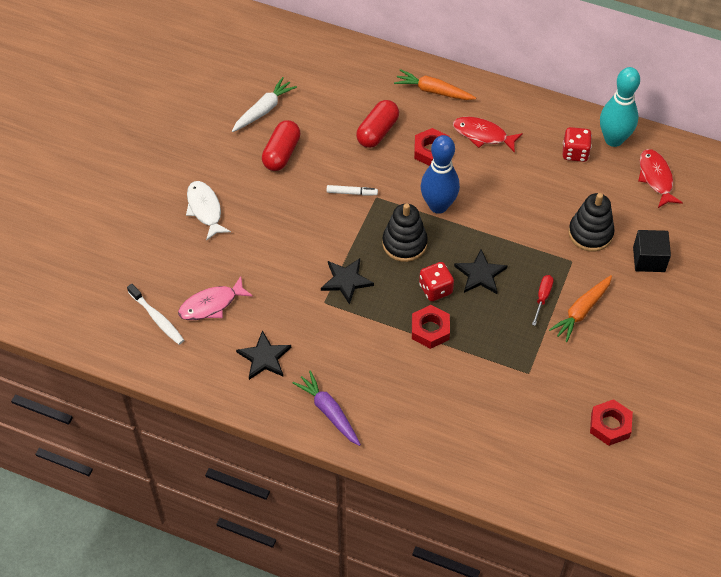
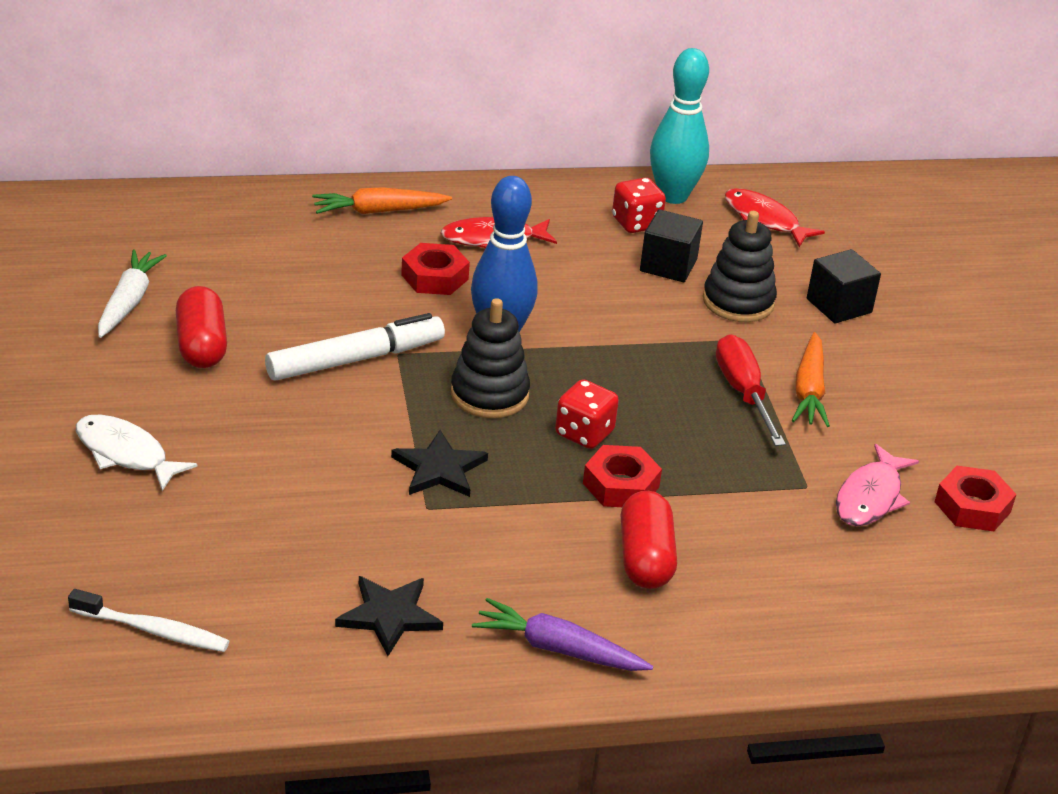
camera: 35 degrees left, 20 degrees down
(211, 304) = (238, 576): pink fish -> pink fish (870, 497)
(352, 193) = (356, 359): white marker -> white marker, size x2.05
(377, 131) = (334, 278): red capsule -> red capsule (645, 558)
(480, 274) = (632, 395): black star -> none
(542, 297) = (743, 393): red screwdriver -> red screwdriver, size x1.66
(570, 191) = (668, 265): none -> black cube

